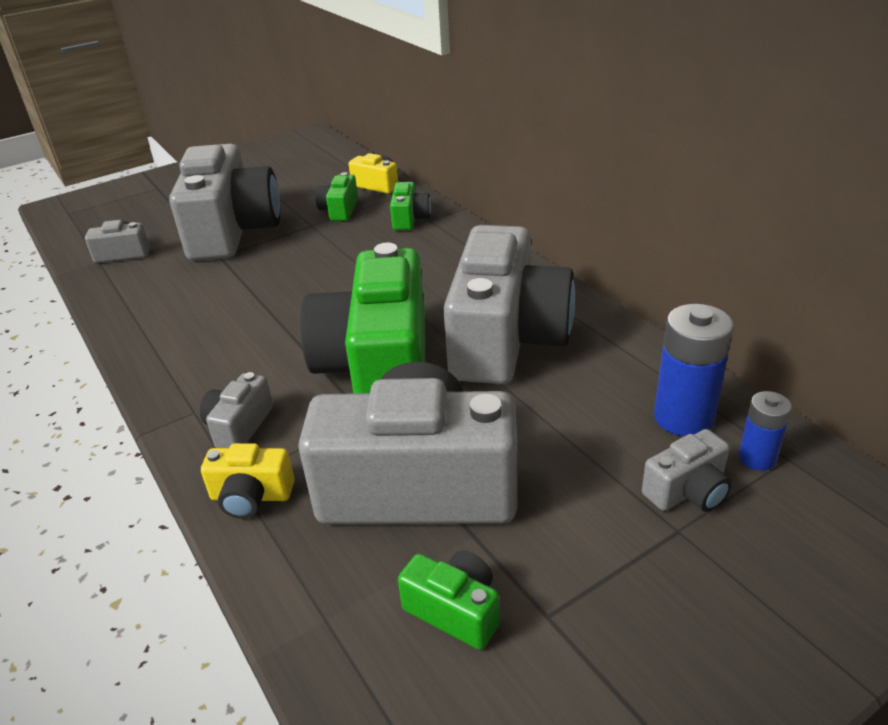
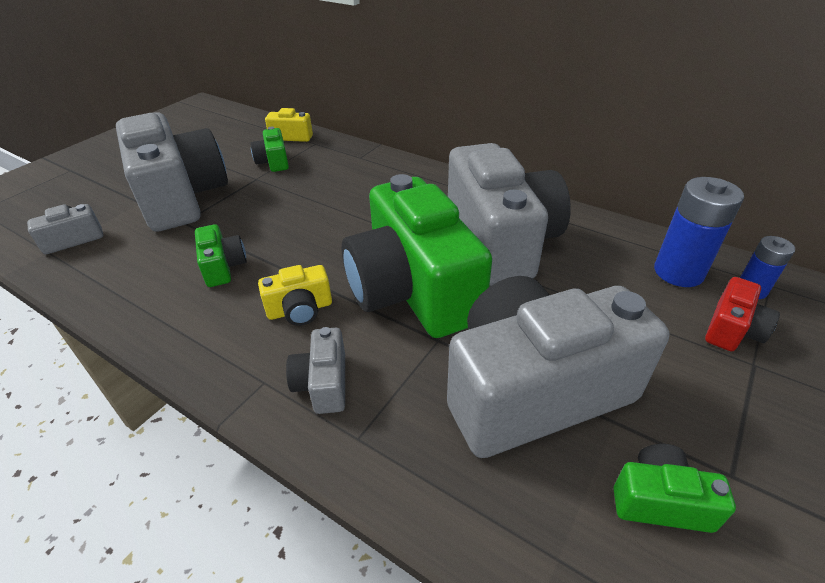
camera: 25 degrees left, 5 degrees up
(251, 496) = (388, 453): yellow camera -> yellow camera (300, 309)
(409, 219) = (342, 159): green camera -> green camera (223, 267)
(687, 491) = (732, 329): grey camera -> red camera

